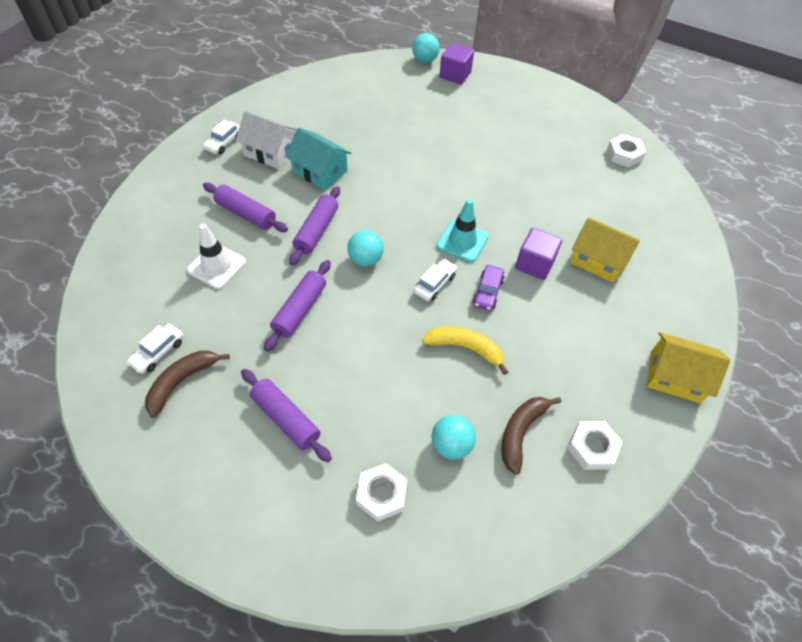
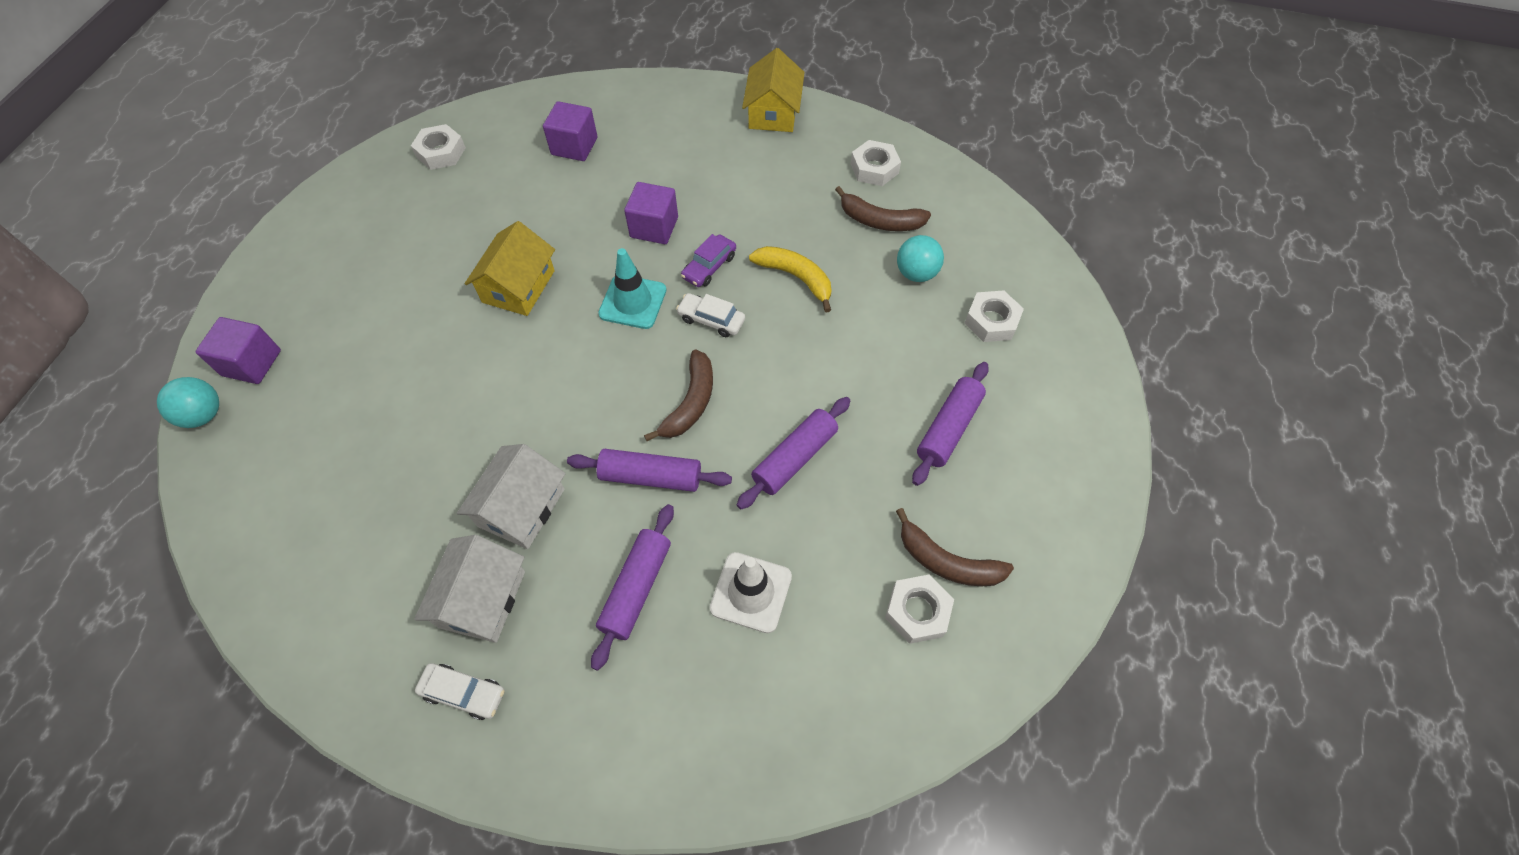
camera: 100 degrees left, 5 degrees up
(158, 352) = (917, 611): white car -> white nut
(300, 309) = (795, 458): purple rolling pin -> purple rolling pin turned 60 degrees counterclockwise
(320, 171) = (521, 507): turquoise house -> white house
(365, 260) = (690, 402): turquoise ball -> brown banana
(465, 348) = (796, 277): yellow banana -> yellow banana turned 120 degrees clockwise
(487, 292) = (709, 266): purple car -> purple car turned 120 degrees clockwise
(598, 260) = (633, 171): yellow house -> yellow house (518, 286)
(629, 227) = (574, 146): none -> purple cube

